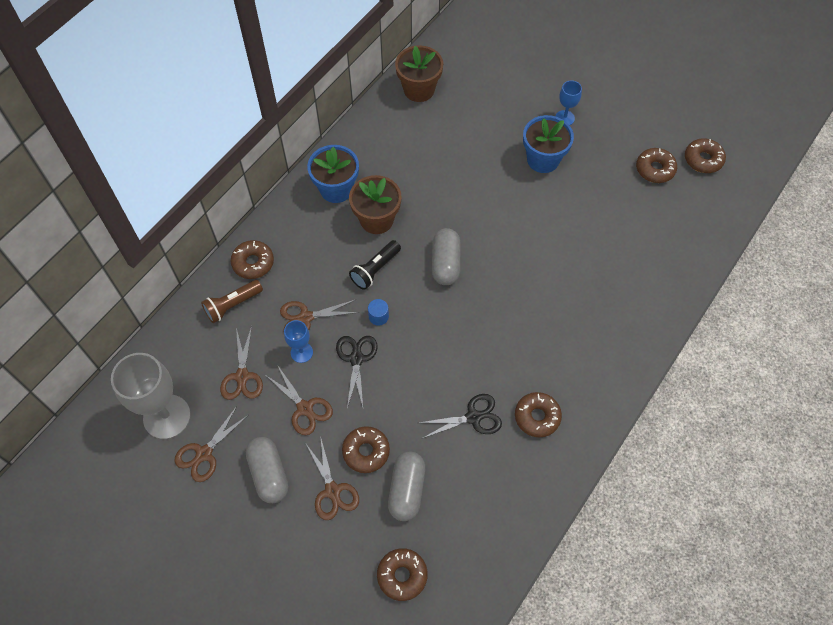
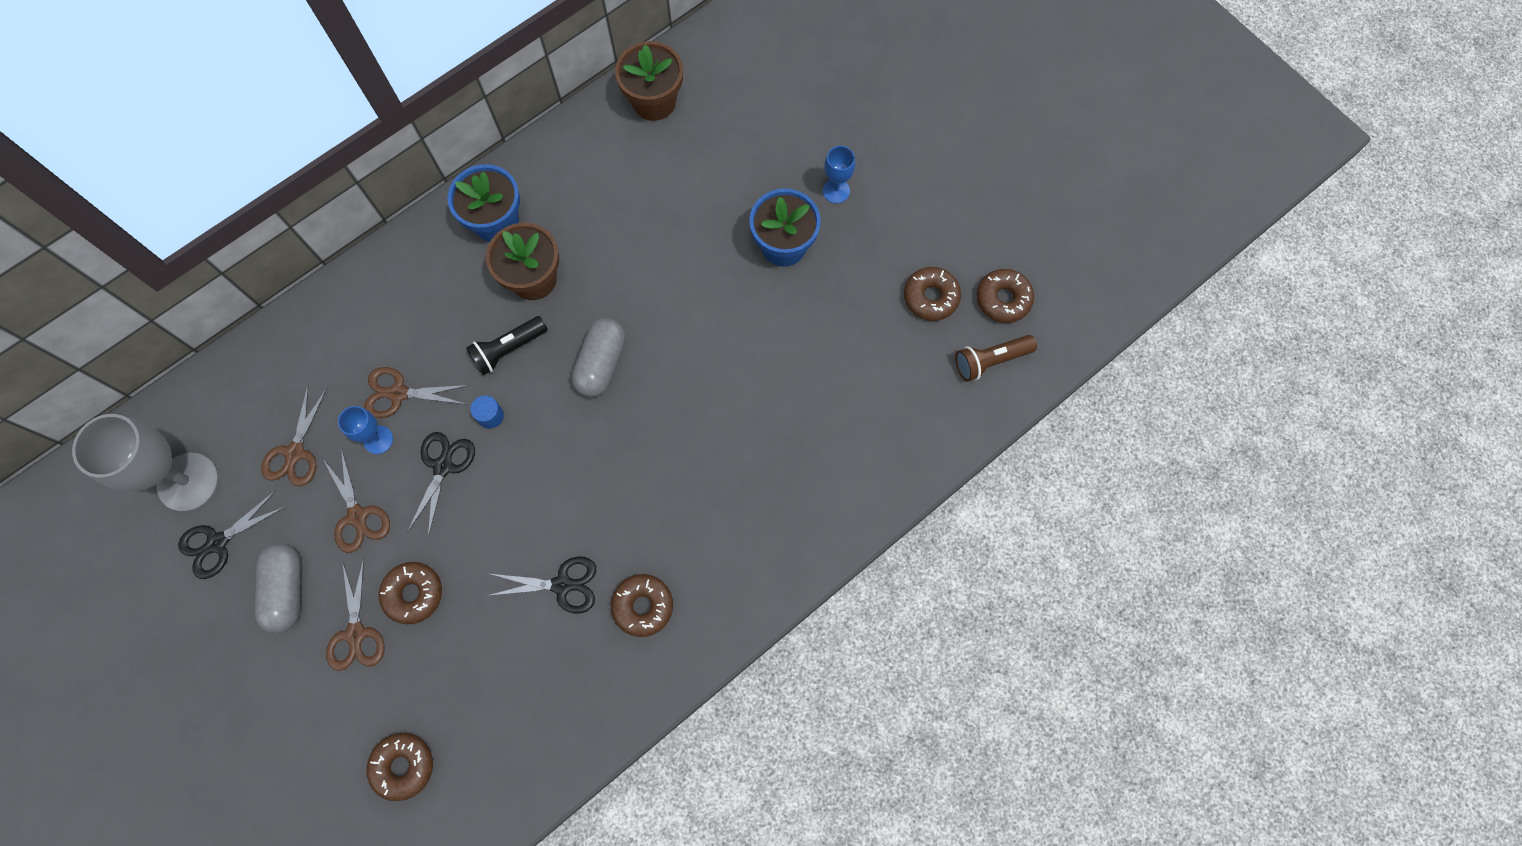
camera: 15 degrees right, 10 degrees up
(204, 454) = (217, 542): brown scissors -> black scissors
(232, 305) = (313, 353): brown flashlight -> brown flashlight (990, 361)
(253, 263) = (357, 301): brown donut -> none
(406, 490) = (446, 658): grey capsule -> none

